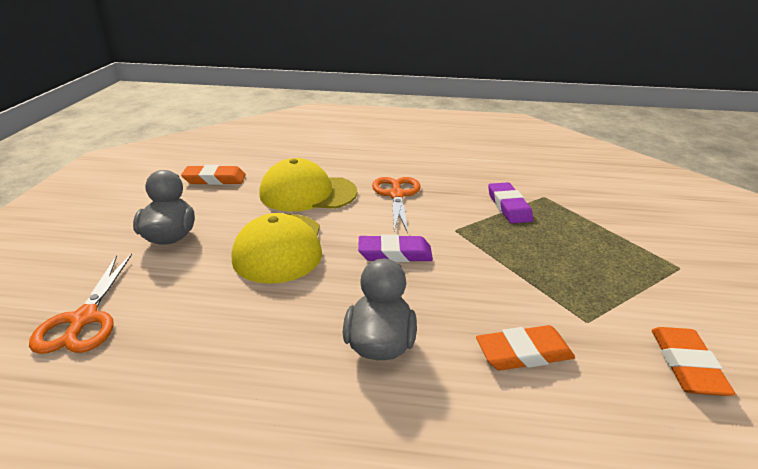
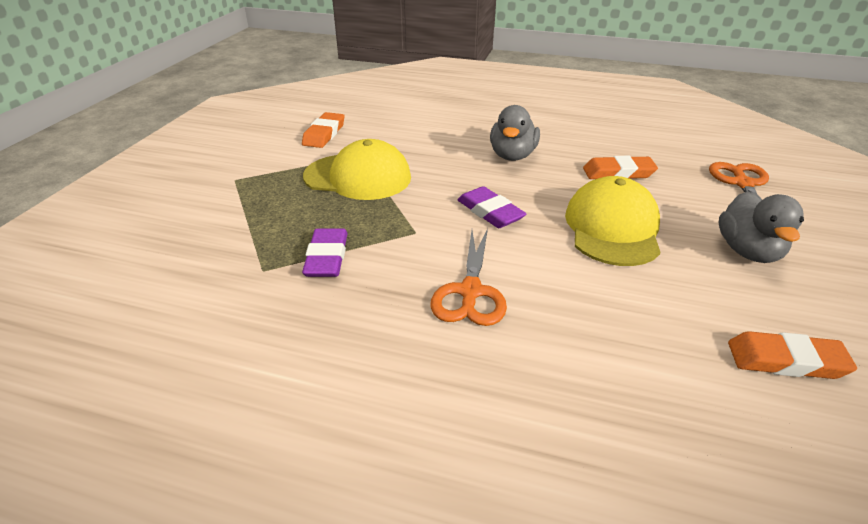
camera: 170 degrees left, 5 degrees up
(307, 193) = (606, 309): yellow cap -> yellow cap (358, 177)
(395, 253) = (490, 212): purple eraser -> purple eraser turned 45 degrees clockwise
(523, 353) = (419, 145): orange eraser -> orange eraser (618, 173)

